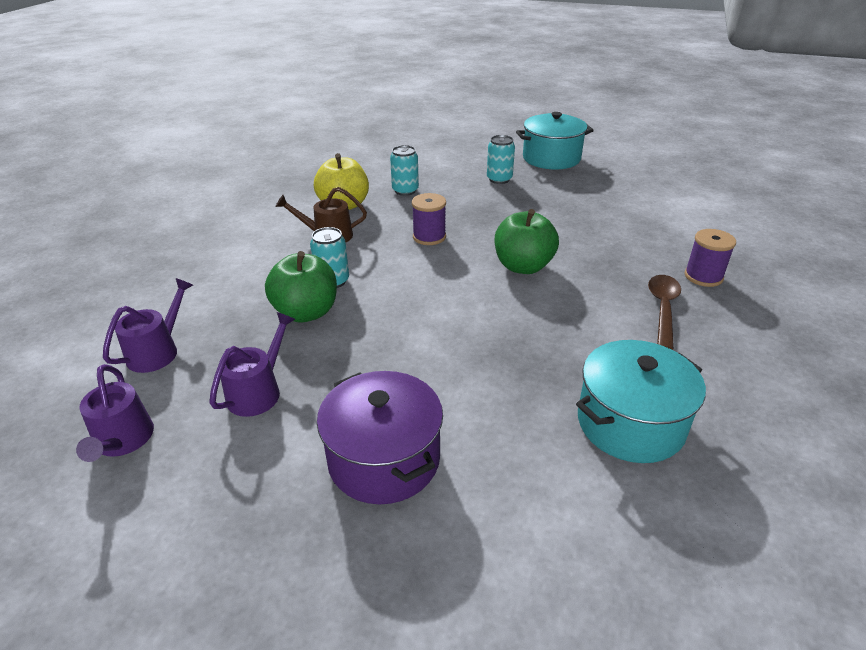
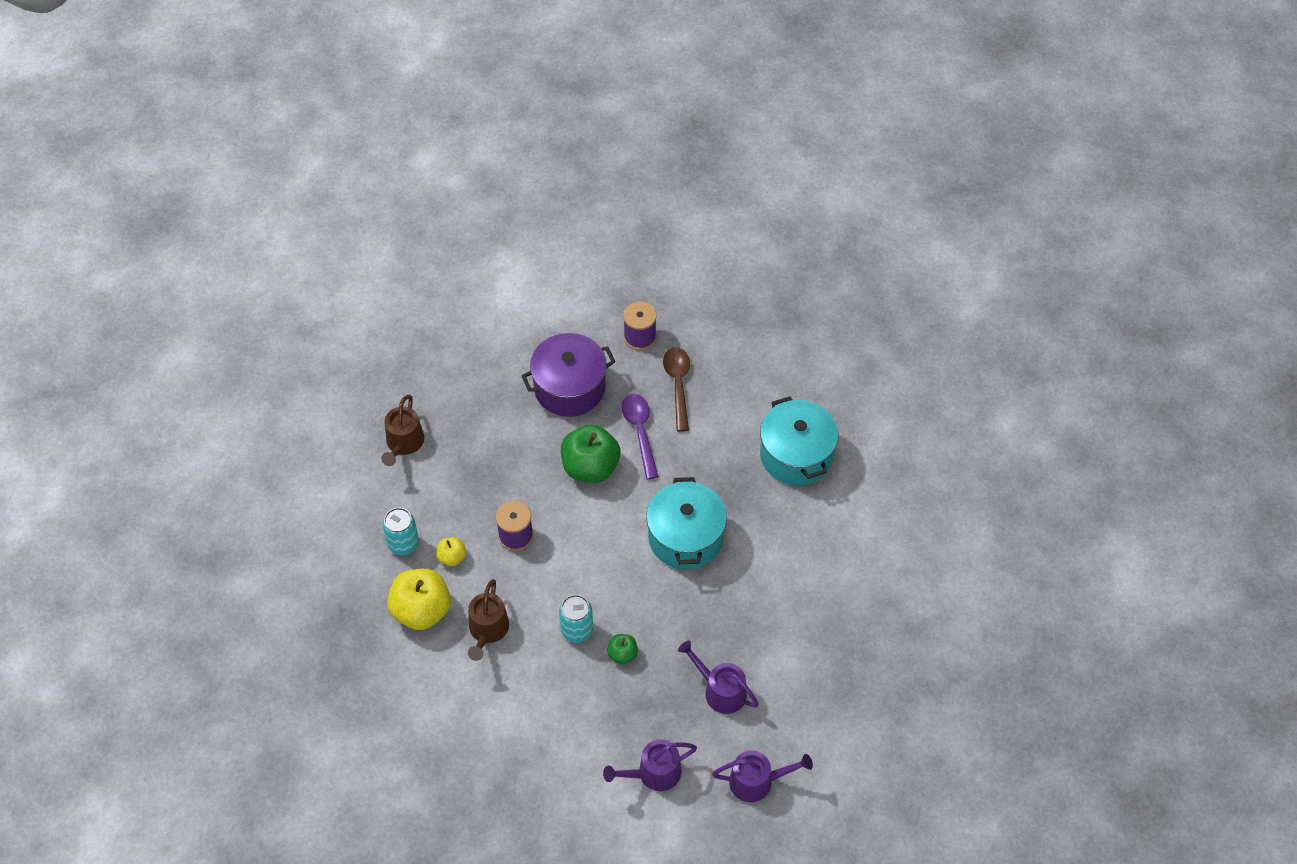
camera: 80 degrees left, 20 degrees up
(157, 351) = (654, 773): purple watering can -> purple watering can turned 60 degrees counterclockwise
(306, 312) = (622, 654): green apple -> green apple, size x0.49
(384, 459) = (803, 609): purple pot -> purple pot (569, 387)
(398, 211) = (452, 557): none -> yellow apple
(499, 179) = (403, 443): turquoise can -> brown watering can
(551, 158) = (364, 376): turquoise pot -> turquoise pot (685, 537)
(583, 291) = (640, 432): none -> purple spoon
(663, 309) = (678, 385): brown spoon -> brown spoon turned 60 degrees clockwise

